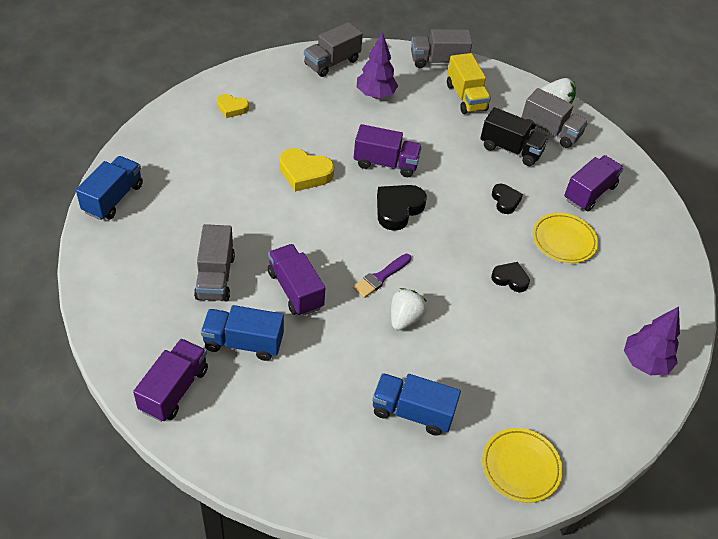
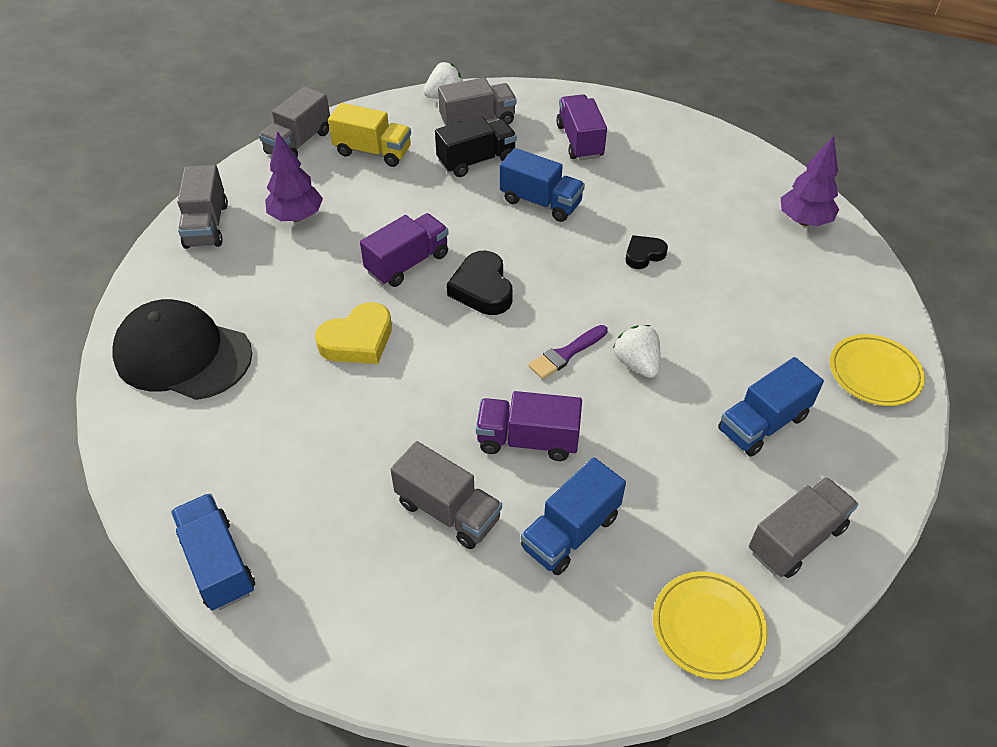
camera: 50 degrees left, 0 degrees up
(174, 389) = (594, 643): purple truck -> none
(232, 108) = (183, 355): yellow heart -> black cap
(327, 469) = (796, 539): none -> grey truck
(381, 277) = (566, 354): purple brush -> purple brush turned 60 degrees clockwise
(505, 201) = (540, 202): black heart -> blue truck
(563, 240) = (624, 191): yellow plate -> yellow plate (708, 627)

